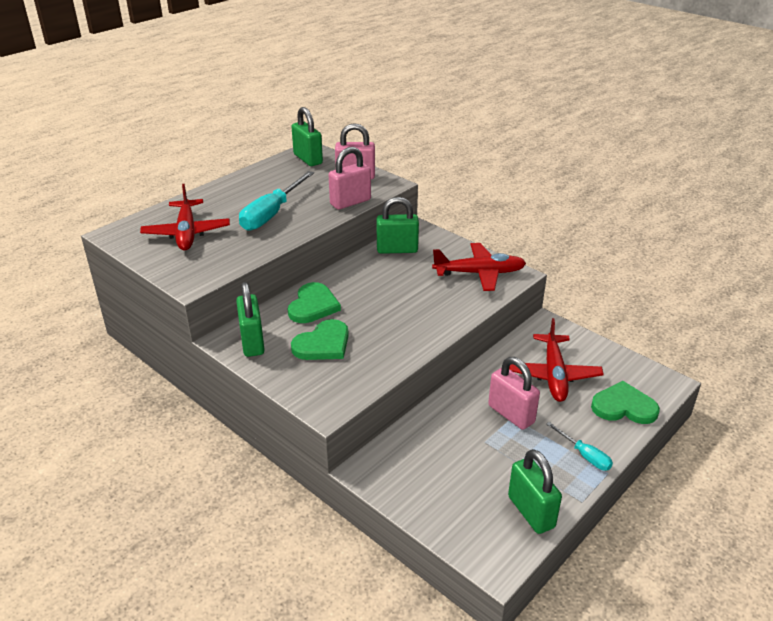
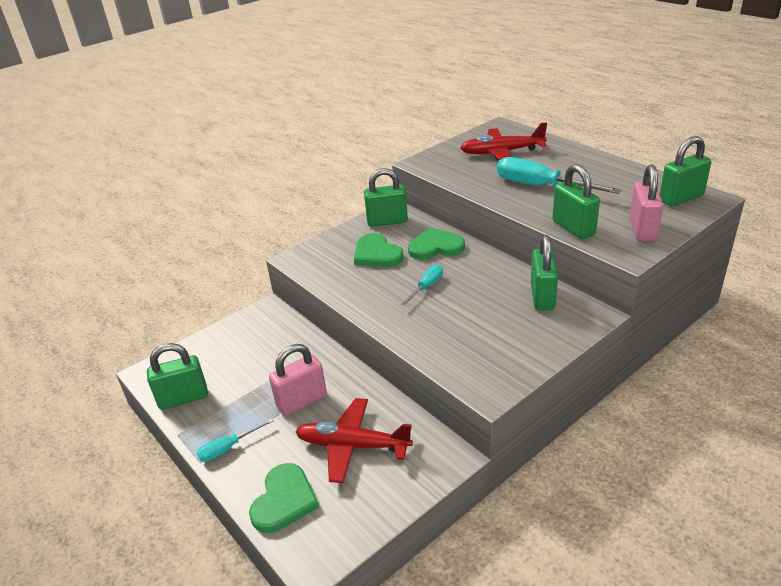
camera: 100 degrees right, 0 degrees up
(313, 306) = (435, 247): green heart -> green heart turned 150 degrees clockwise
(350, 202) = (573, 228): pink padlock -> green padlock
(384, 308) = (426, 287): none -> turquoise screwdriver
(479, 273) = (491, 358): red plane -> none

